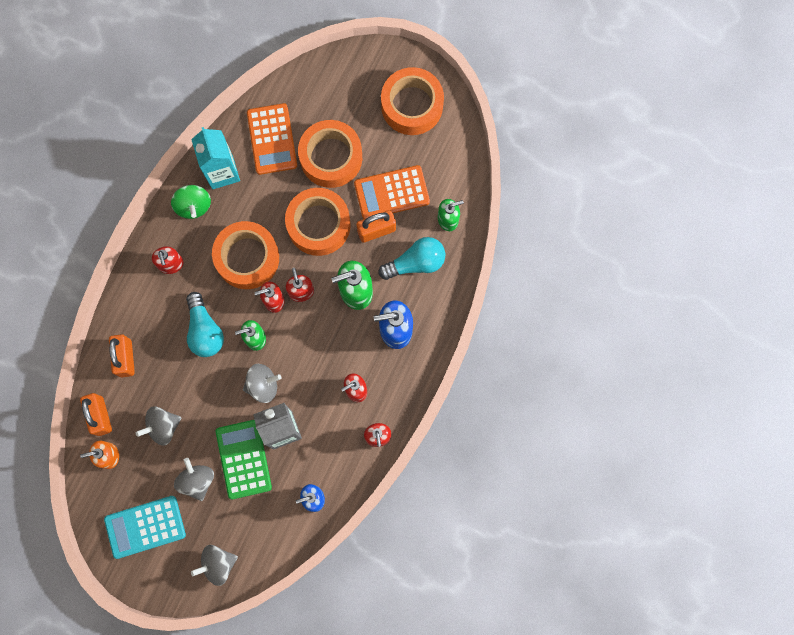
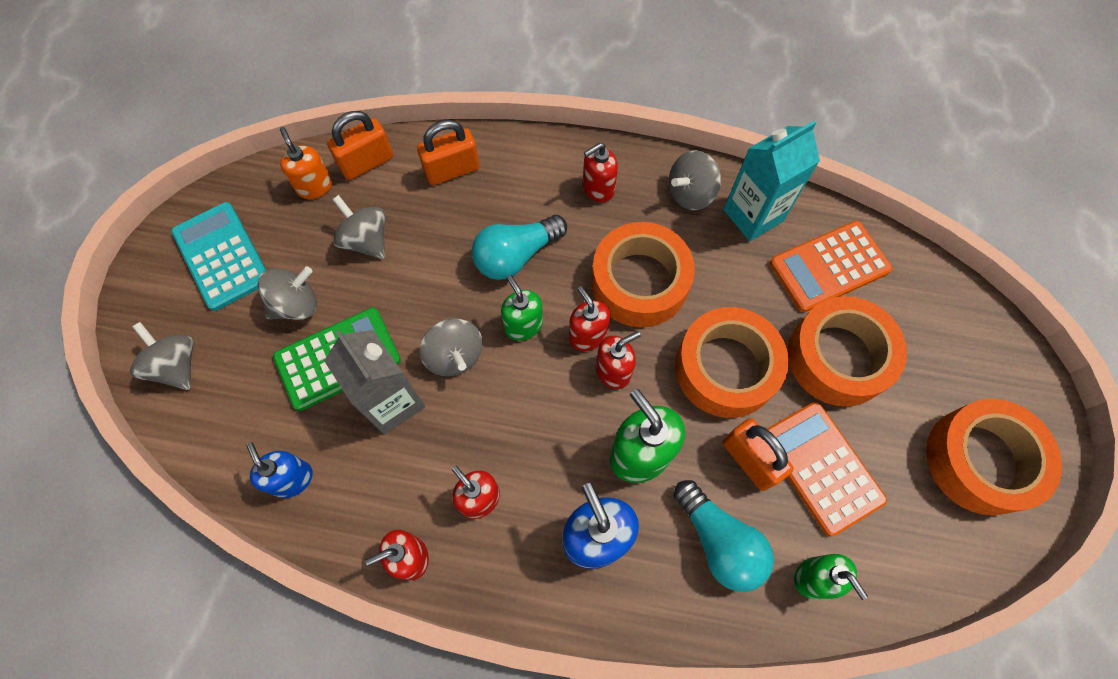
camera: 75 degrees right, 10 degrees down
(194, 206) = (690, 193): green spinning top -> grey spinning top

